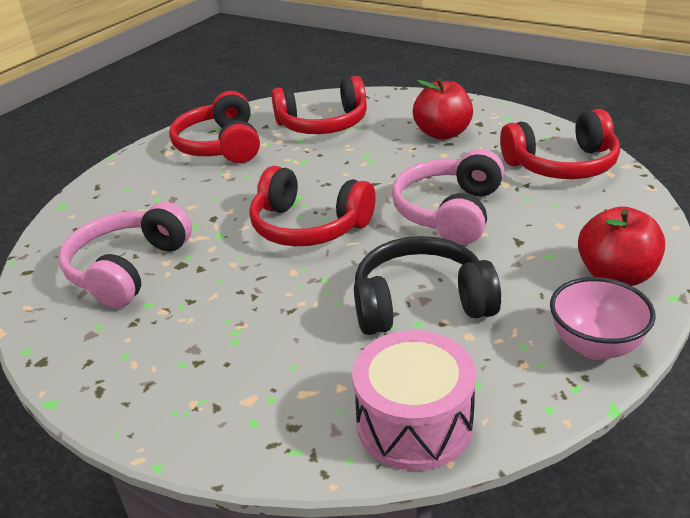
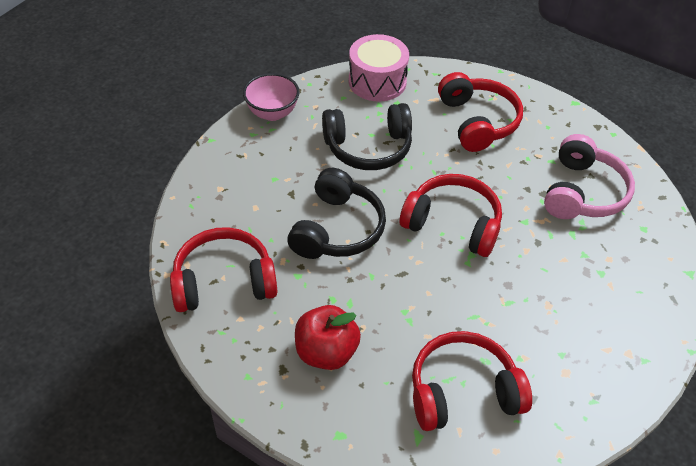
camera: 175 degrees right, 15 degrees up
(220, 145) = (573, 359): red headphones -> red headphones (478, 121)
(449, 212) = (337, 229): pink headphones -> black headphones
(616, 275) = (237, 158): red apple -> none

